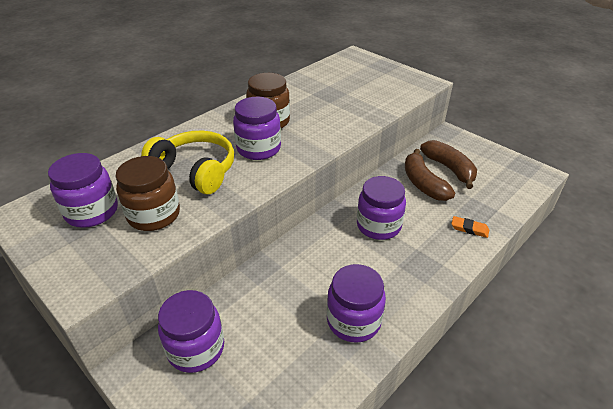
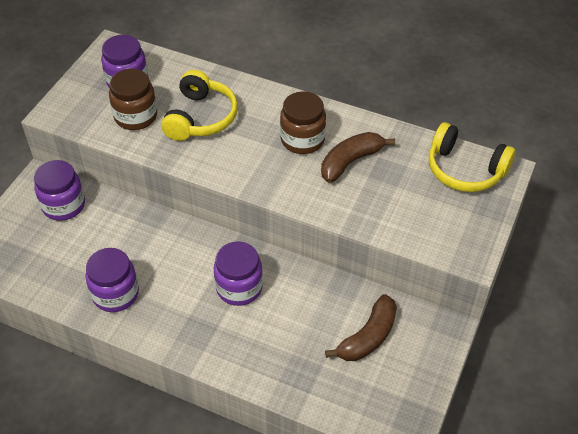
camera: 70 degrees right, 10 degrees up
(258, 149) = (252, 147): purple jar -> none
(346, 66) = (465, 169): none -> yellow headphones
(423, 183) = (326, 315): brown banana -> brown banana (350, 162)
(469, 229) = (265, 367): orange eraser -> none

